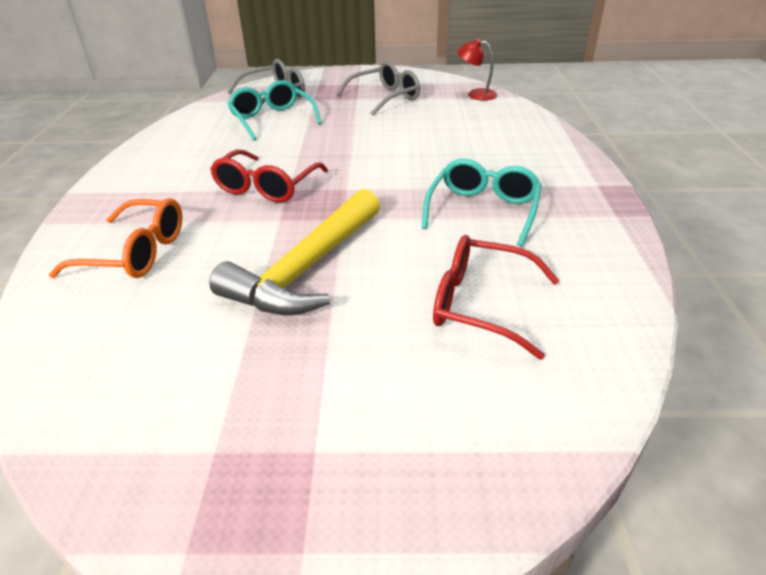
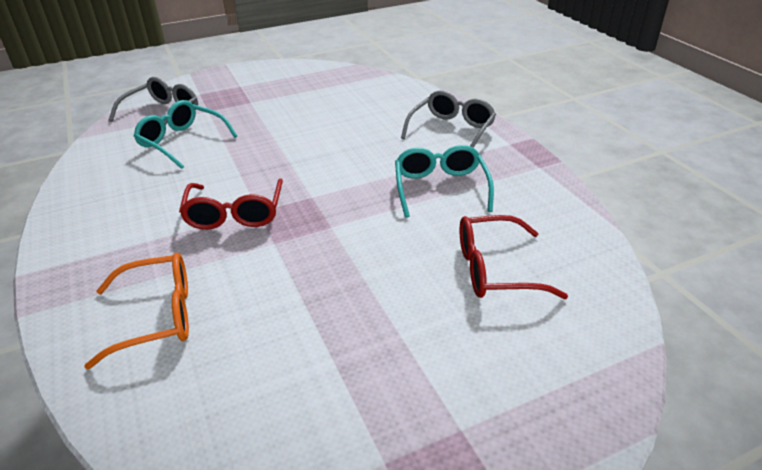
camera: 25 degrees left, 0 degrees up
(306, 269) = (335, 282): yellow hammer -> none
(385, 98) = (277, 97): grey glasses -> grey glasses (451, 130)
(476, 94) = (357, 78): red lamp -> none

